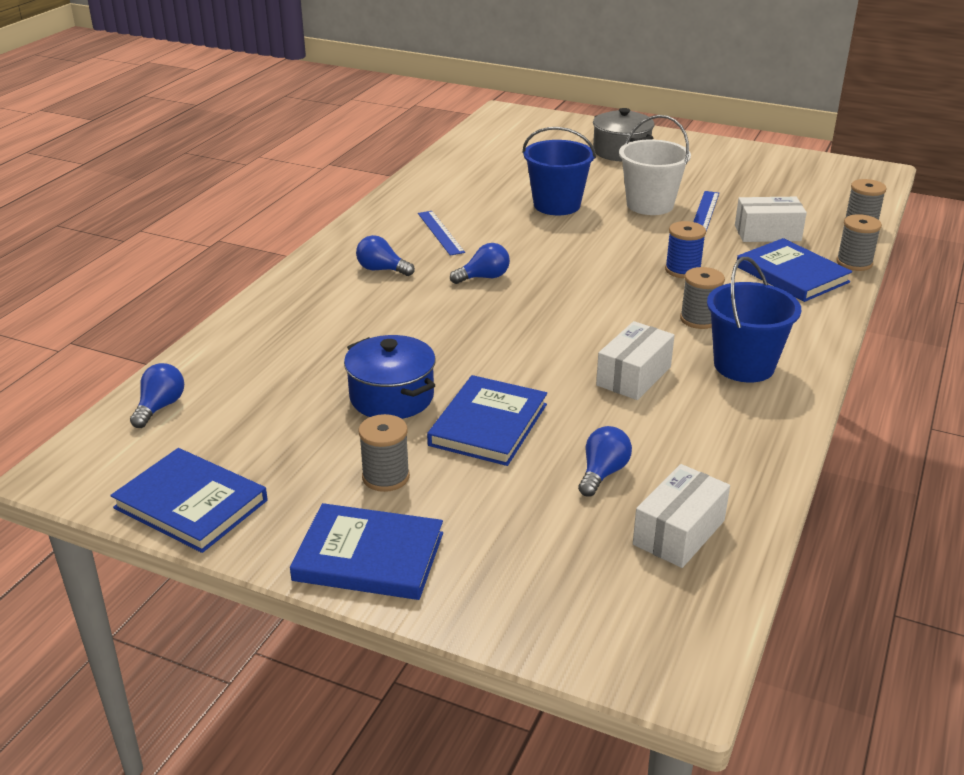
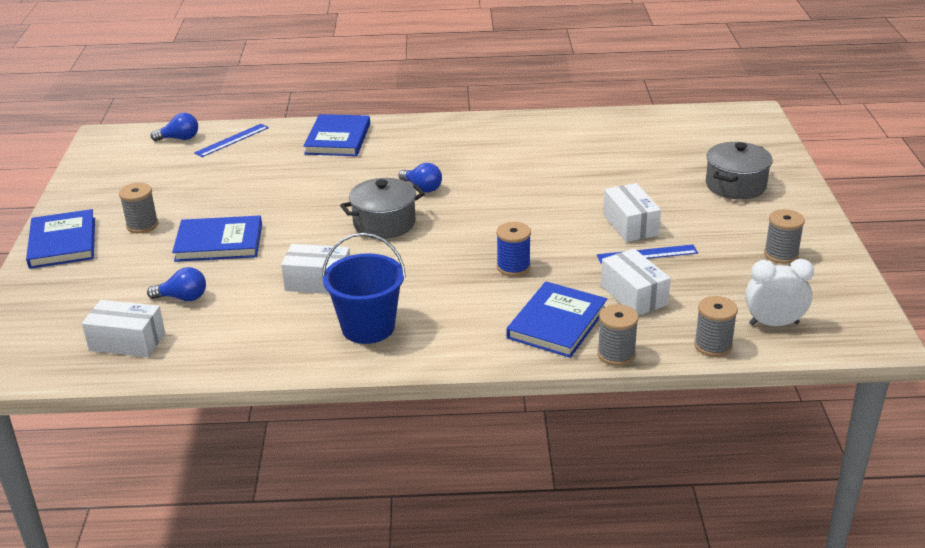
camera: 65 degrees right, 0 degrees up
(191, 504) = (90, 178): blue book -> blue book (338, 139)
(382, 270) = (400, 149): blue light bulb -> none
(391, 397) = (232, 201): blue pot -> none
(440, 232) = (480, 152): blue ruler -> blue ruler (232, 140)
(540, 313) = (384, 223): none -> grey pot
(557, 205) = (581, 184): blue bucket -> none
(650, 205) = (630, 225): white bucket -> white box
(699, 319) = (430, 292): grey spool -> grey spool (781, 254)
(841, 197) = (773, 324): none -> white clock

